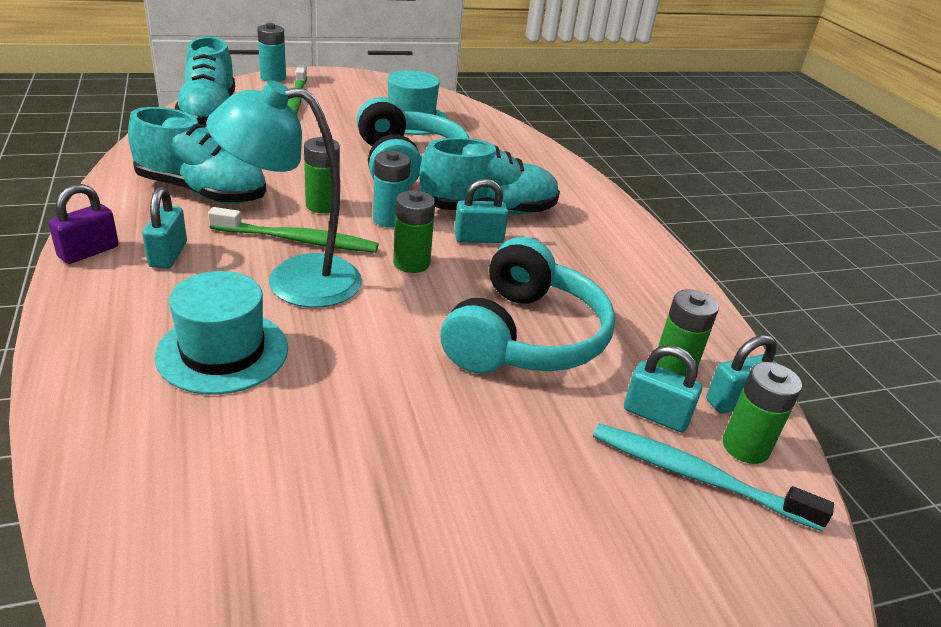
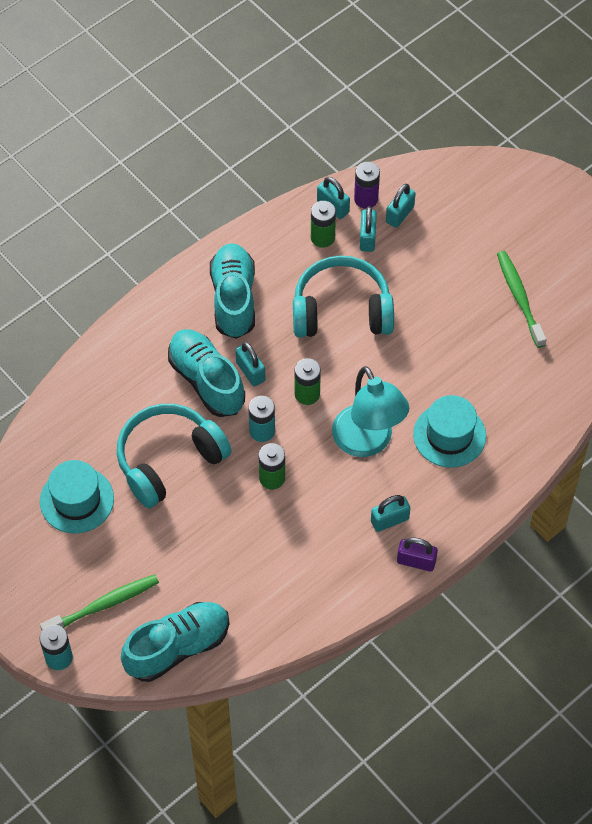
camera: 110 degrees left, 25 degrees up
(202, 192) = (306, 557): turquoise shoe -> turquoise shoe (233, 299)
(298, 240) = (325, 465): green toothbrush -> green toothbrush (519, 298)
(697, 476) = (400, 214): turquoise toothbrush -> turquoise padlock
(745, 447) = (366, 199): green battery -> purple battery

